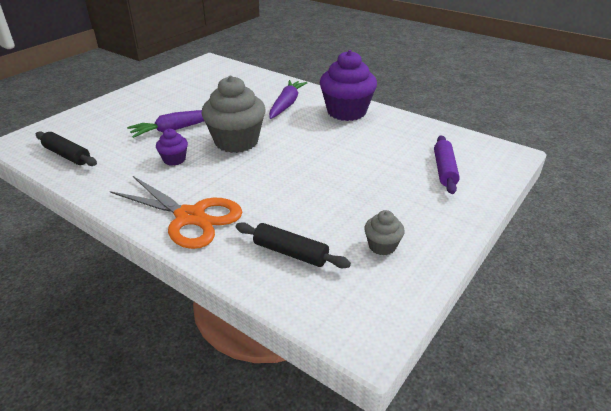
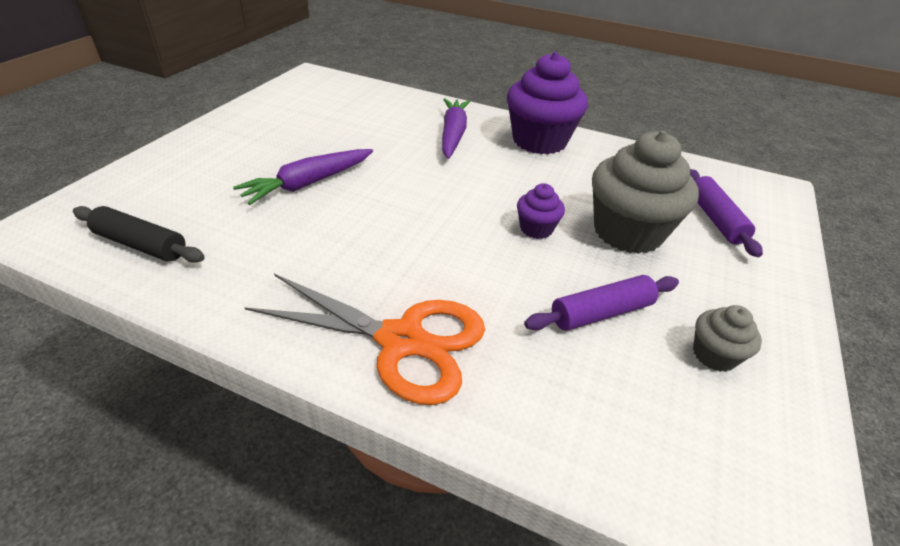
camera: 15 degrees left, 5 degrees up
(174, 160) = (328, 236): purple cupcake -> purple cupcake (536, 229)
(236, 142) = (411, 198): grey cupcake -> grey cupcake (627, 232)
(290, 252) = (592, 387): black rolling pin -> none
(322, 216) = (601, 313): none -> purple rolling pin

